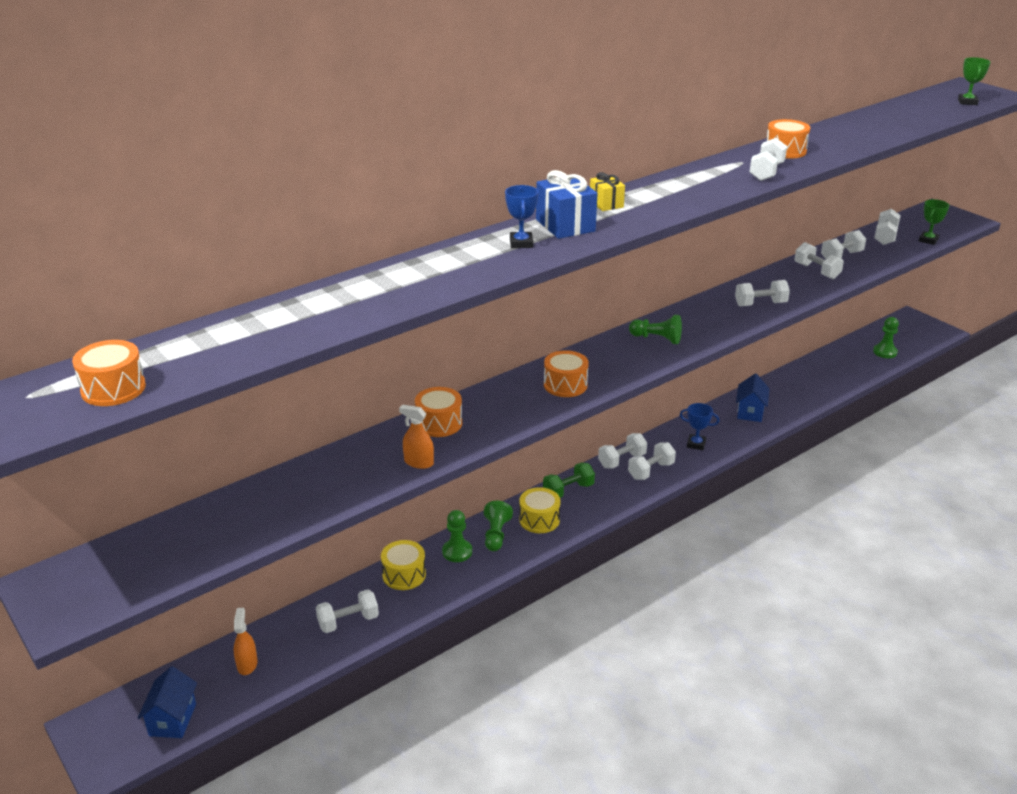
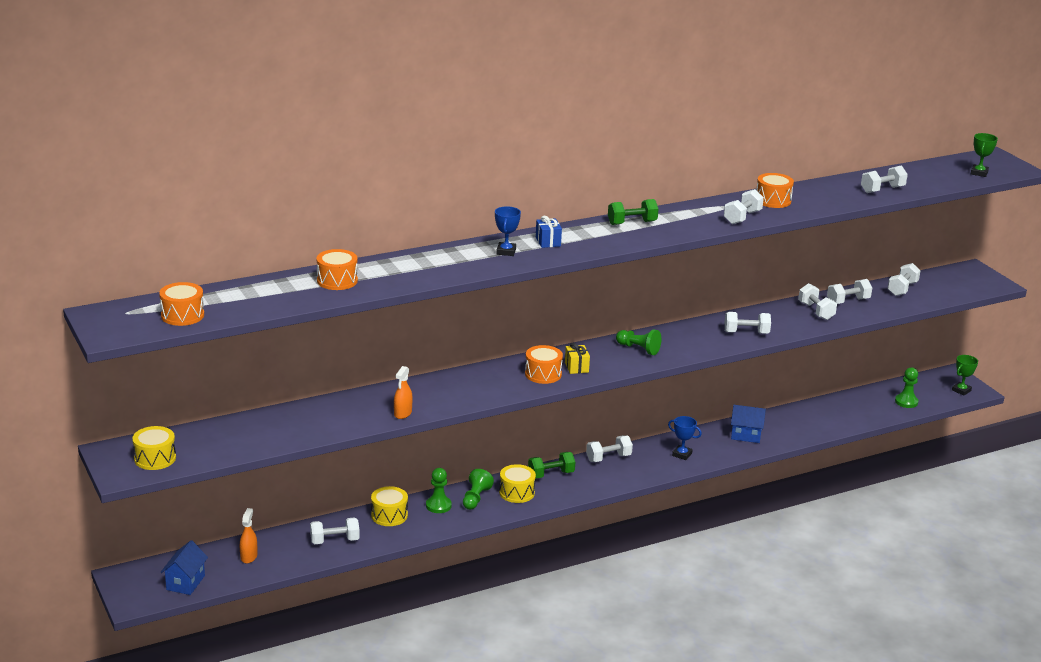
camera: 10 degrees right, 5 degrees down
(106, 584) = (155, 458): none -> yellow drum
(418, 462) = (403, 413): orange spray bottle -> orange spray bottle turned 105 degrees counterclockwise
(439, 423) = (429, 388): orange drum -> orange drum (337, 280)
(565, 225) = (548, 242): blue gift -> blue gift, size x0.60
(606, 204) = (590, 228): yellow gift -> yellow gift (576, 367)
(649, 192) = (632, 223): none -> green dumbbell
(651, 471) = (631, 469): white dumbbell -> white dumbbell (882, 190)
(750, 412) = (746, 435): blue house -> blue house turned 75 degrees clockwise
(928, 240) = (942, 297): green trophy -> green trophy (961, 390)

